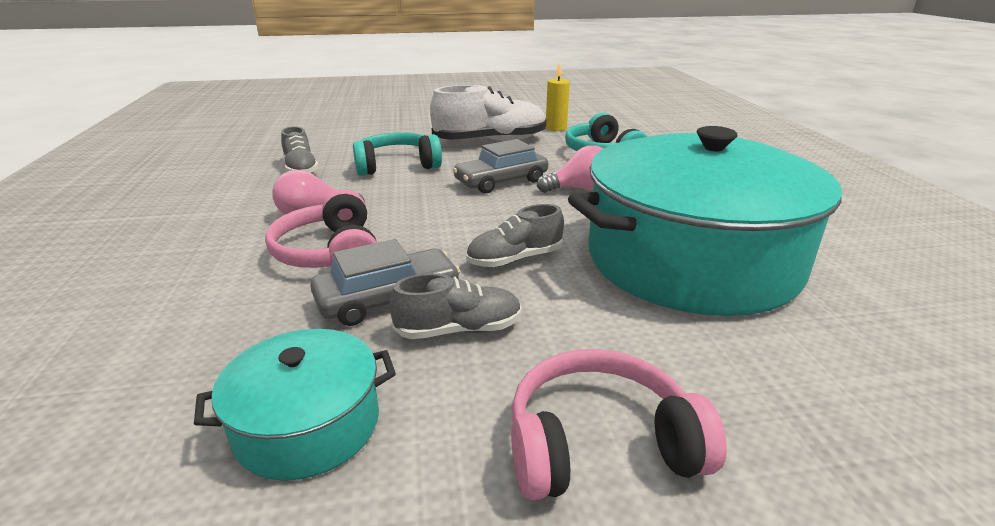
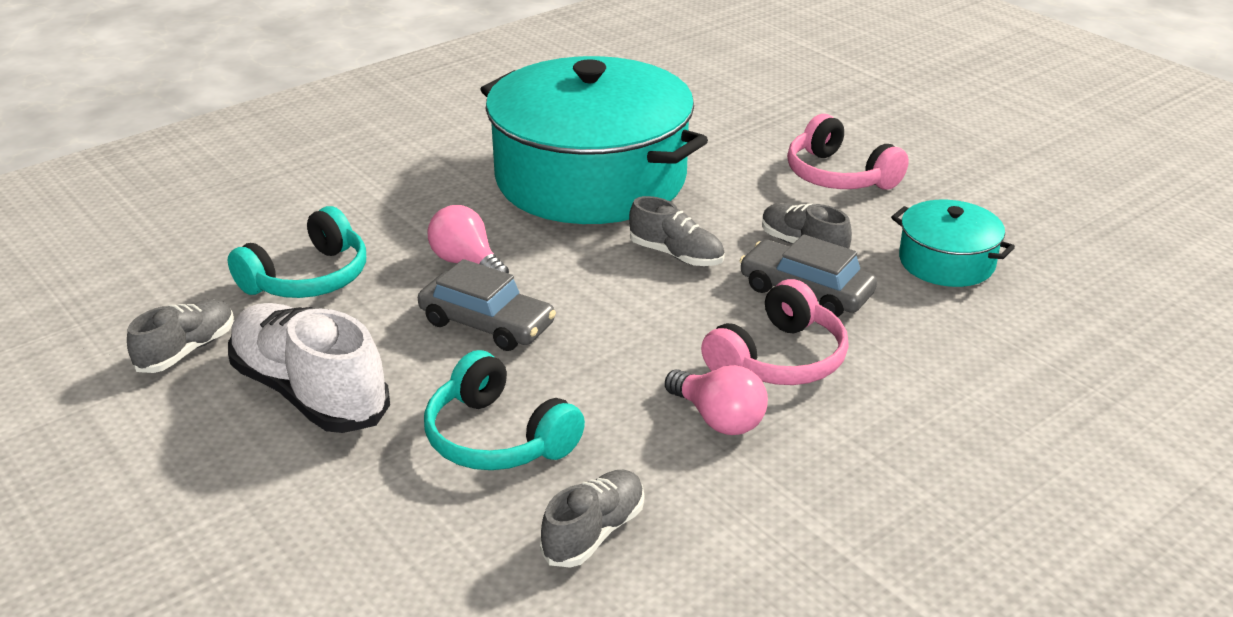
camera: 120 degrees left, 5 degrees up
(556, 128) = (187, 350): yellow candle -> grey shoe

